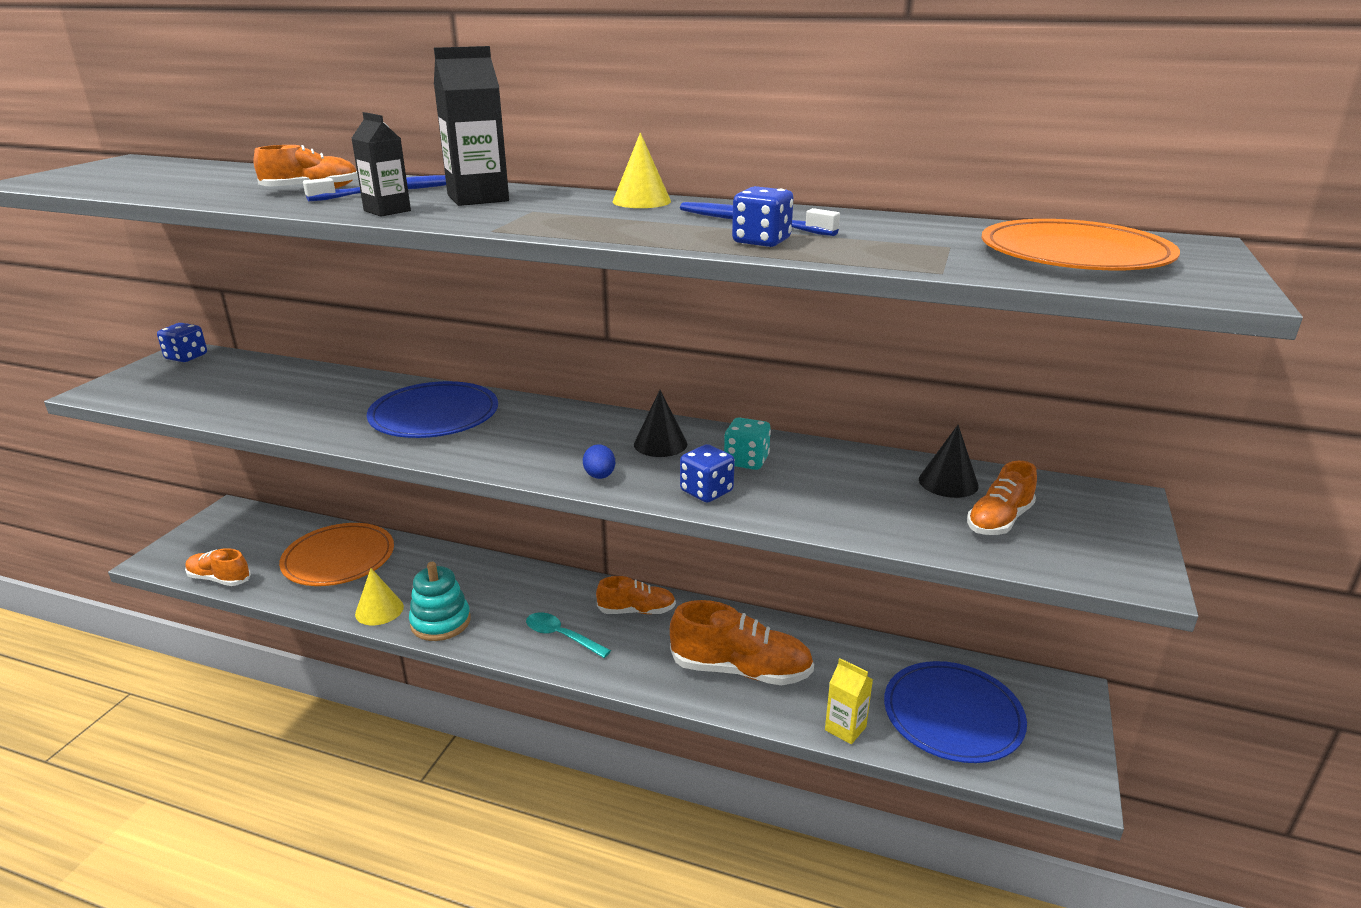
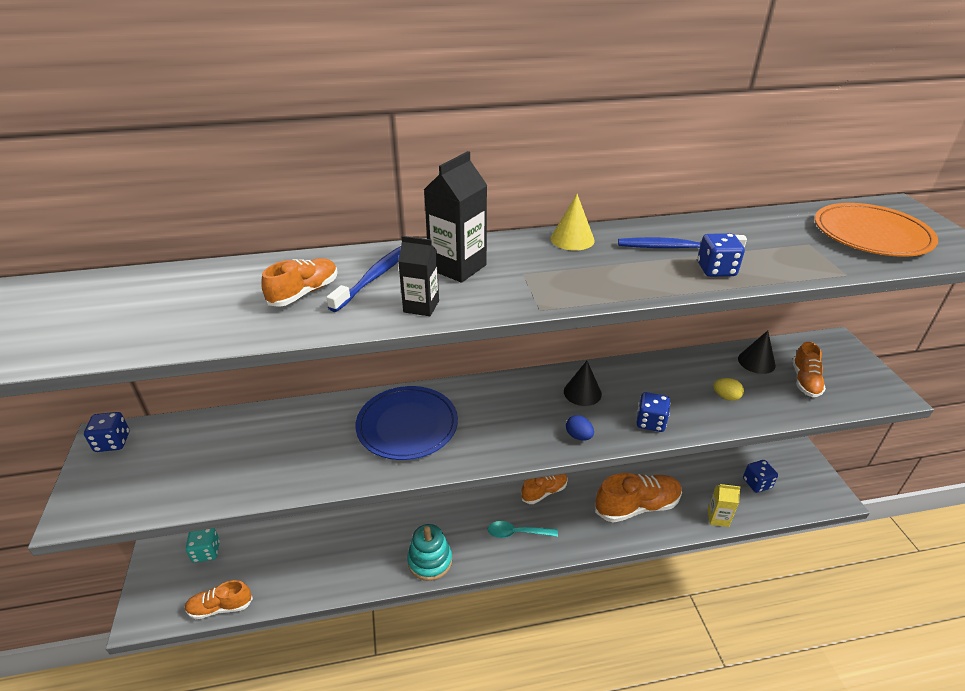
camera: 30 degrees left, 10 degrees up
(339, 558) = (302, 544): orange plate -> none
(379, 610) = (377, 572): yellow cone -> none
(746, 461) = (644, 387): turquoise dice -> turquoise dice (206, 552)
(847, 500) = (726, 397): none -> yellow egg
(952, 715) = (757, 483): blue plate -> blue dice

